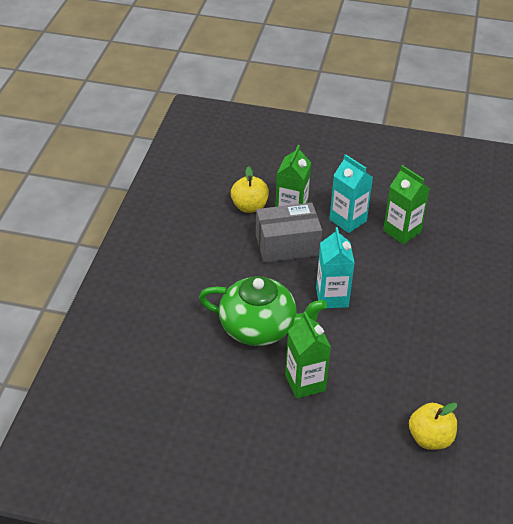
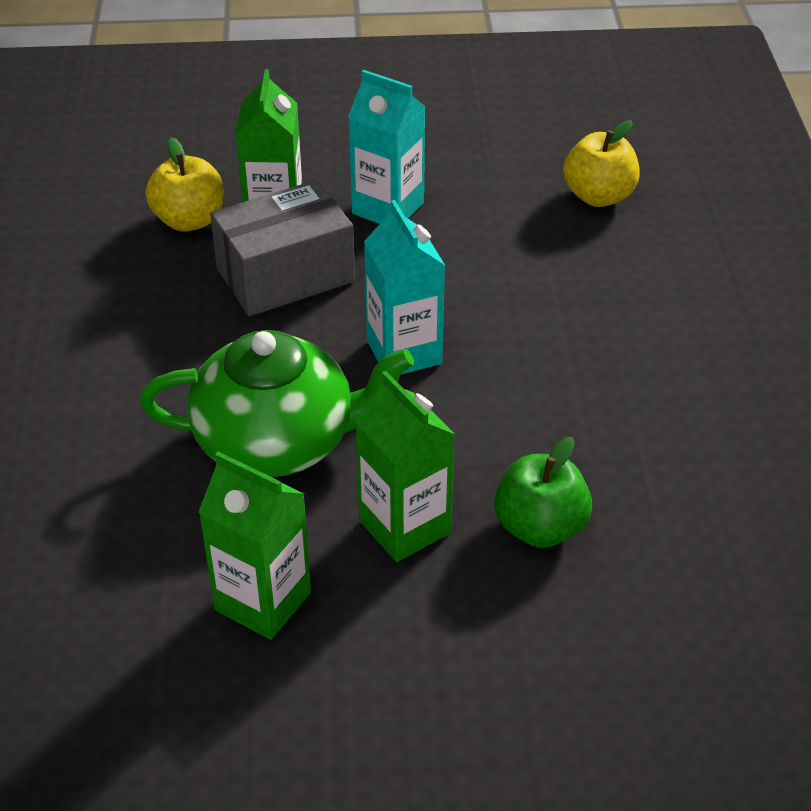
camera: 15 degrees left, 0 degrees up
(368, 398) = (540, 527): none -> green apple
(402, 231) = (495, 208): green carton -> green carton (263, 601)
(430, 438) = (687, 576): yellow apple -> yellow apple (598, 196)

